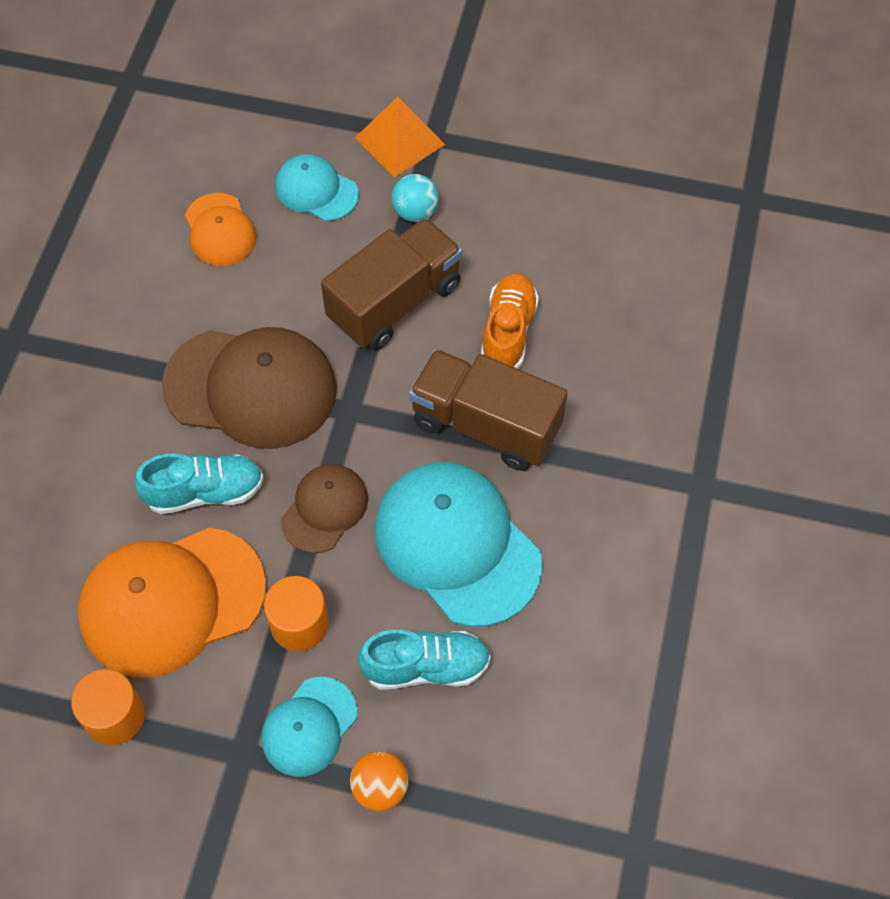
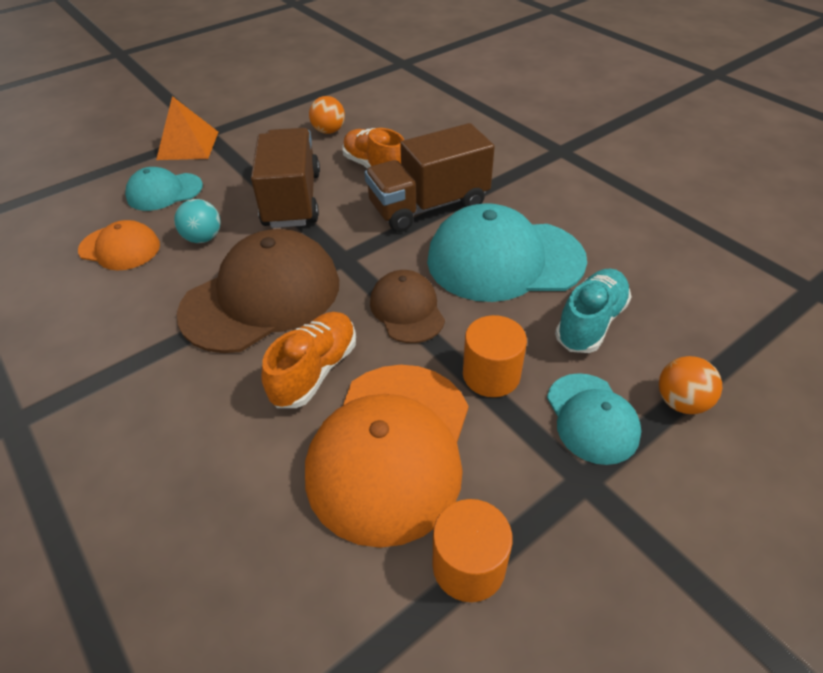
camera: 50 degrees left, 15 degrees down
(204, 492) = (315, 371): turquoise shoe -> orange shoe
(415, 212) = (244, 162): turquoise ball -> turquoise ball (203, 238)
(536, 239) = (329, 131): none -> orange ball

